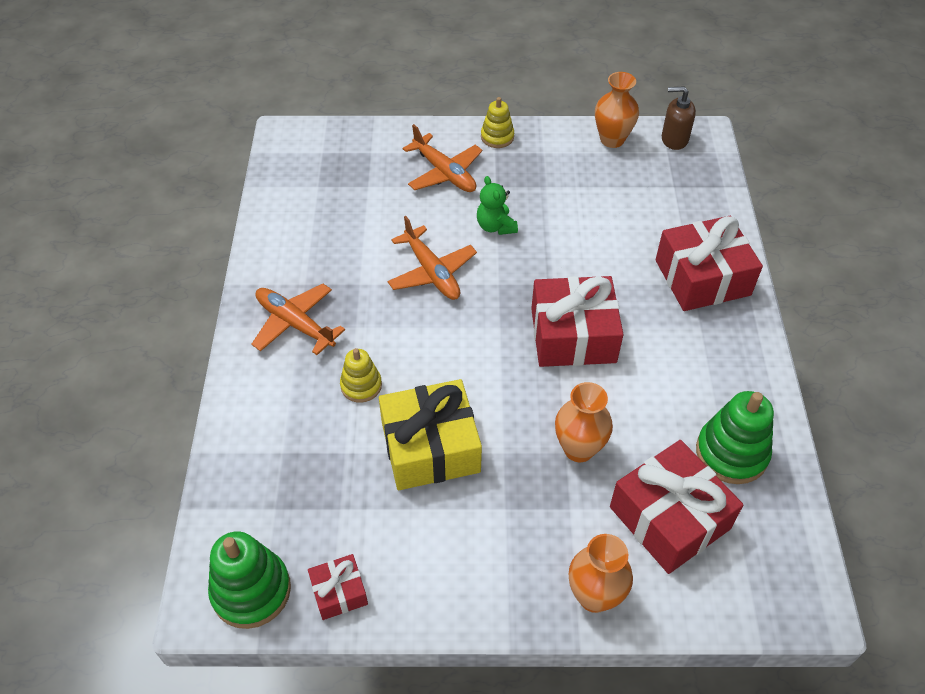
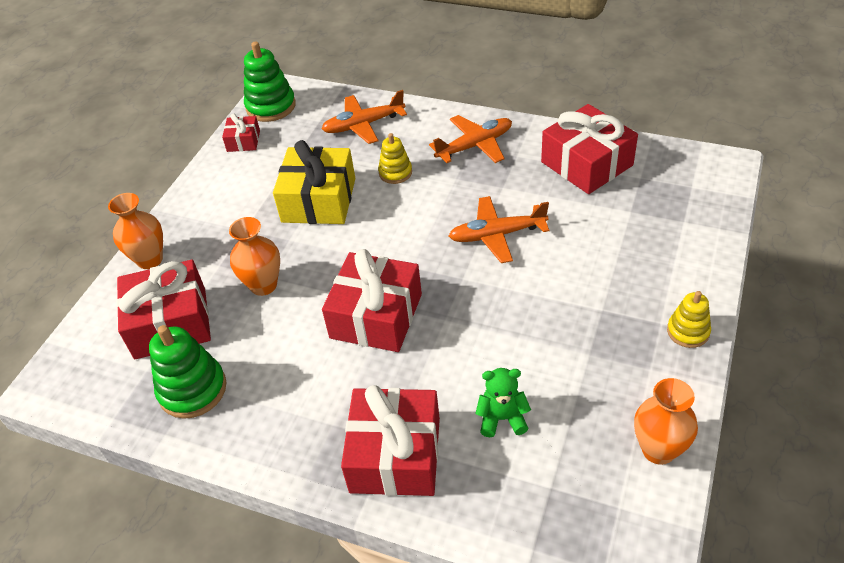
camera: 115 degrees right, 5 degrees down
(306, 226) = (586, 164): none -> red gift
(444, 173) = (635, 272): orange plane -> orange plane (363, 125)
(495, 226) = (540, 294): green teddy bear -> green teddy bear (502, 418)
(674, 139) = (643, 527): brown soap dispenser -> none

